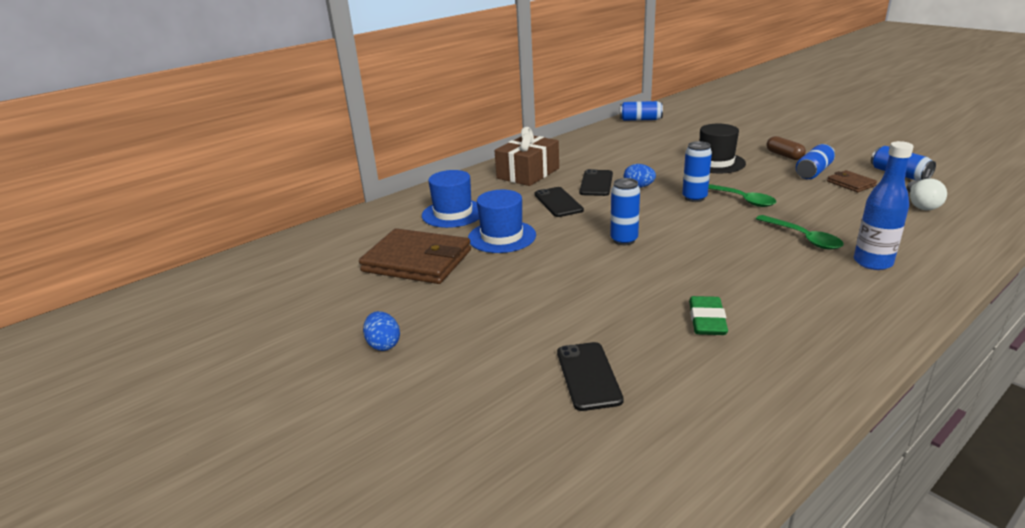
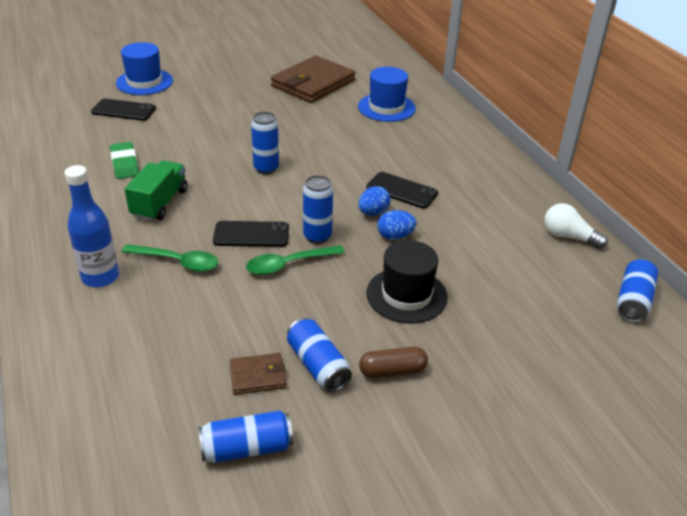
camera: 105 degrees right, 10 degrees up
(383, 344) = (220, 63): blue egg -> blue egg (395, 236)
(502, 236) = (323, 119): blue hat -> blue hat (144, 82)
(528, 173) = (458, 160): brown gift -> none
(558, 202) = (370, 158): black phone -> black phone (251, 234)
(707, 320) = (125, 164): green eraser -> green eraser turned 45 degrees clockwise
(744, 273) = (160, 203): none -> green truck
(803, 238) = (177, 262): green spoon -> green spoon turned 150 degrees counterclockwise
(921, 204) = (156, 397): white light bulb -> white light bulb (568, 237)

